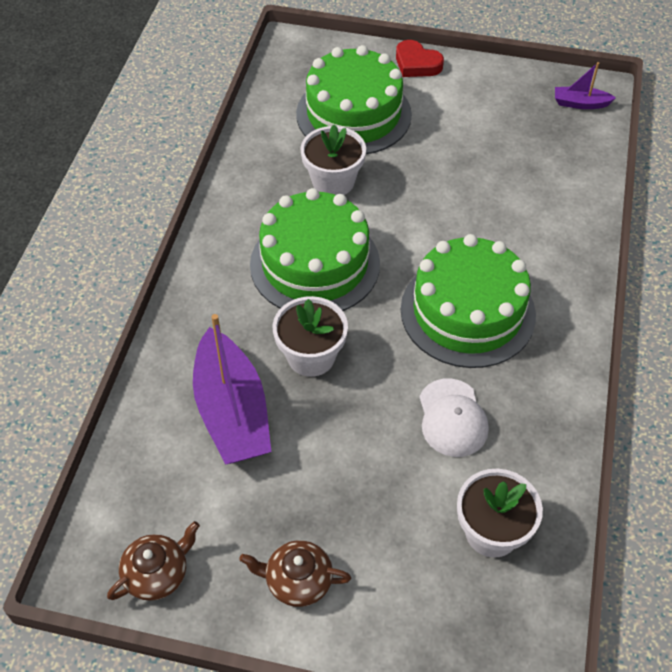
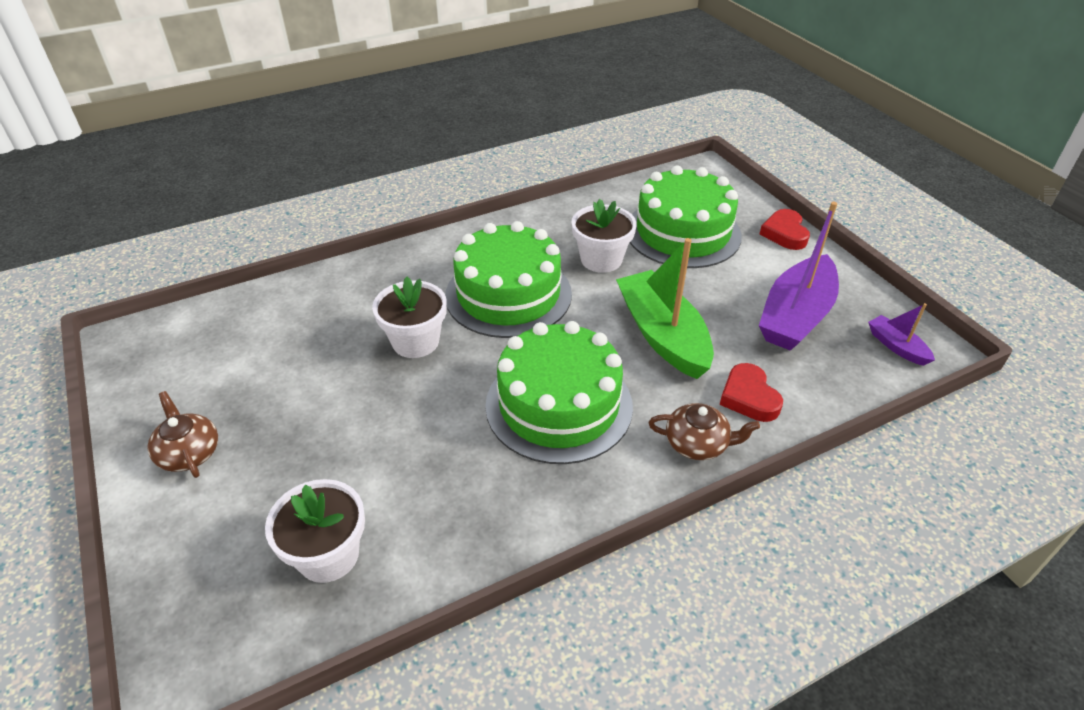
camera: 50 degrees right, 10 degrees down
(157, 573) = (148, 374): brown teapot -> brown teapot (697, 443)
(232, 411) = (324, 331): purple boat -> purple boat (796, 316)
(452, 418) = (432, 458): white cap -> none
(454, 207) = (662, 335): none -> green boat
(555, 207) = (749, 397): none -> red heart

